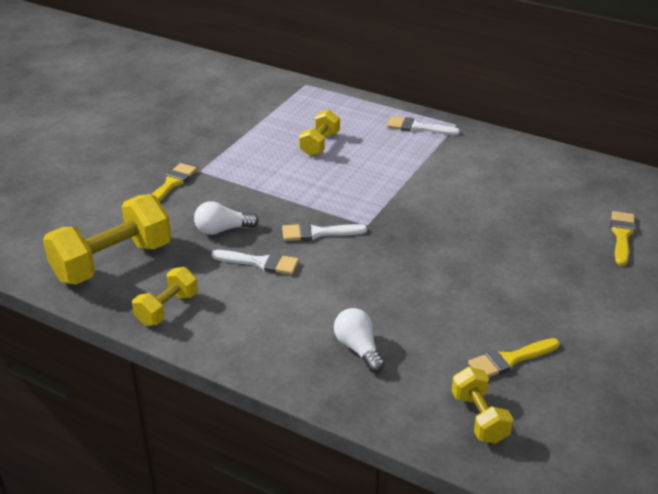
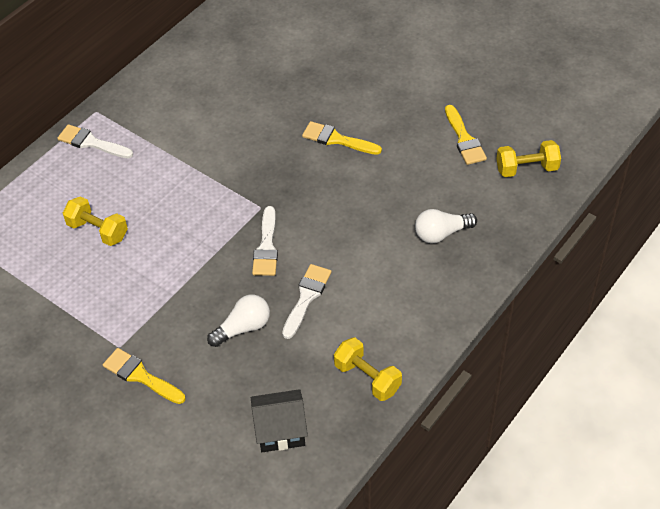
camera: 80 degrees left, 15 degrees up
(112, 262) = (280, 430): yellow dumbbell -> black house
(222, 230) = (243, 328): white light bulb -> white light bulb turned 120 degrees counterclockwise
(418, 127) = (91, 143): white brush -> white brush turned 90 degrees clockwise
(622, 235) = (316, 37): yellow brush -> yellow brush (337, 139)

